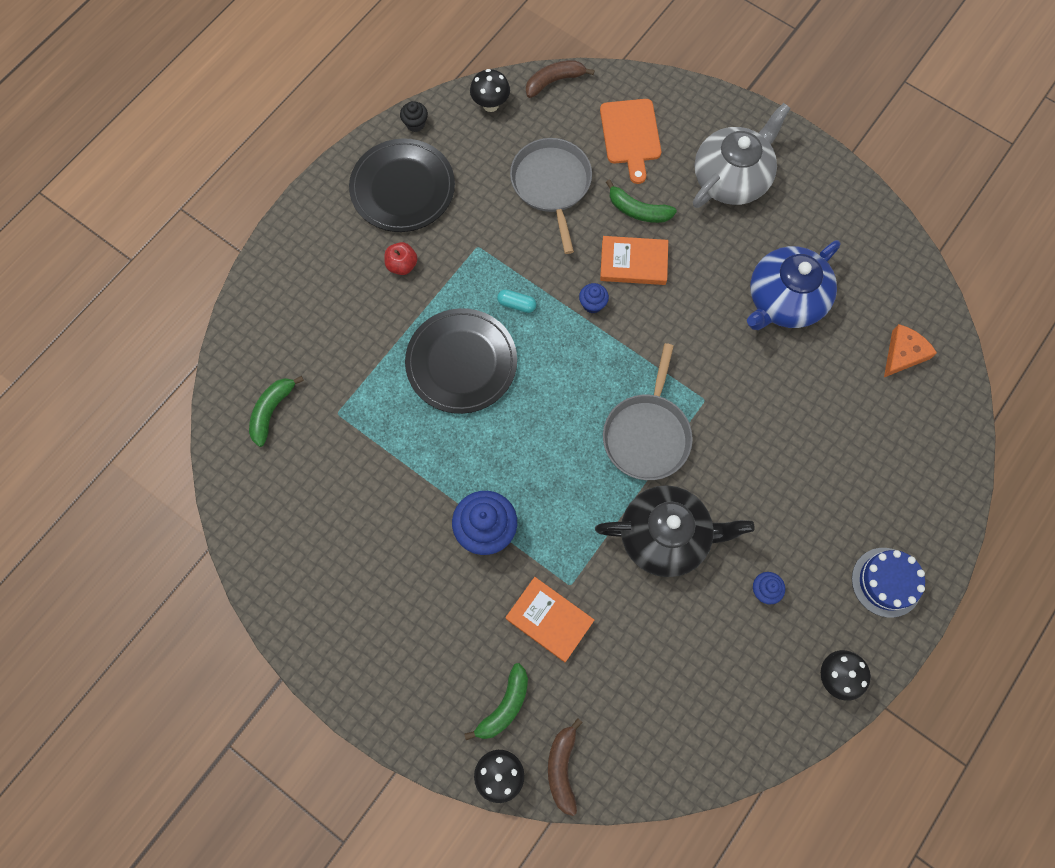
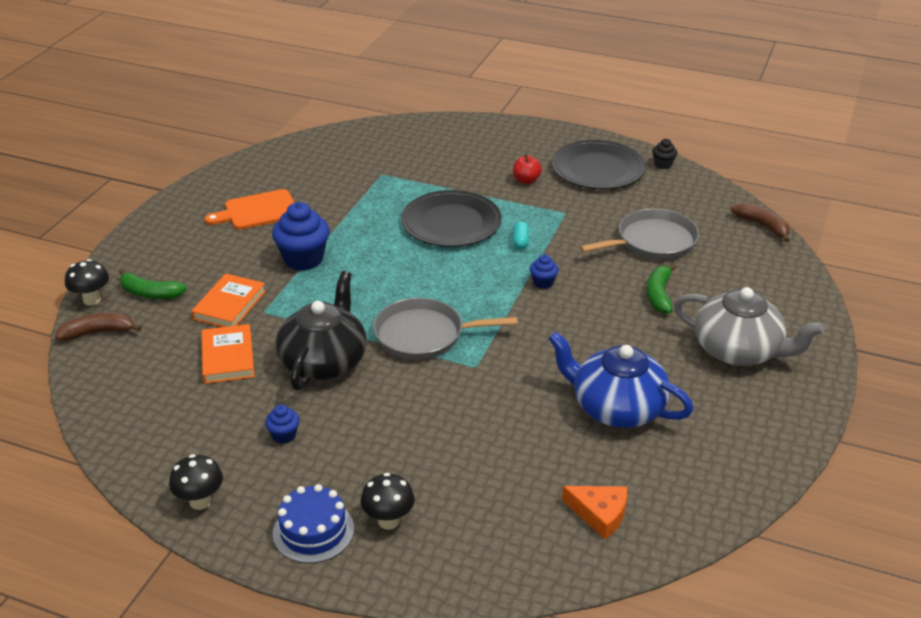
camera: 75 degrees right, 35 degrees down
(272, 411) = (373, 147): green banana -> none
(490, 105) = (710, 197): black mushroom -> black mushroom (388, 521)
(630, 135) = (739, 278): orange cutting board -> orange cutting board (257, 211)
(633, 263) = (600, 300): orange book -> orange book (228, 357)
(666, 536) = (324, 361): black teapot -> black teapot turned 150 degrees counterclockwise

